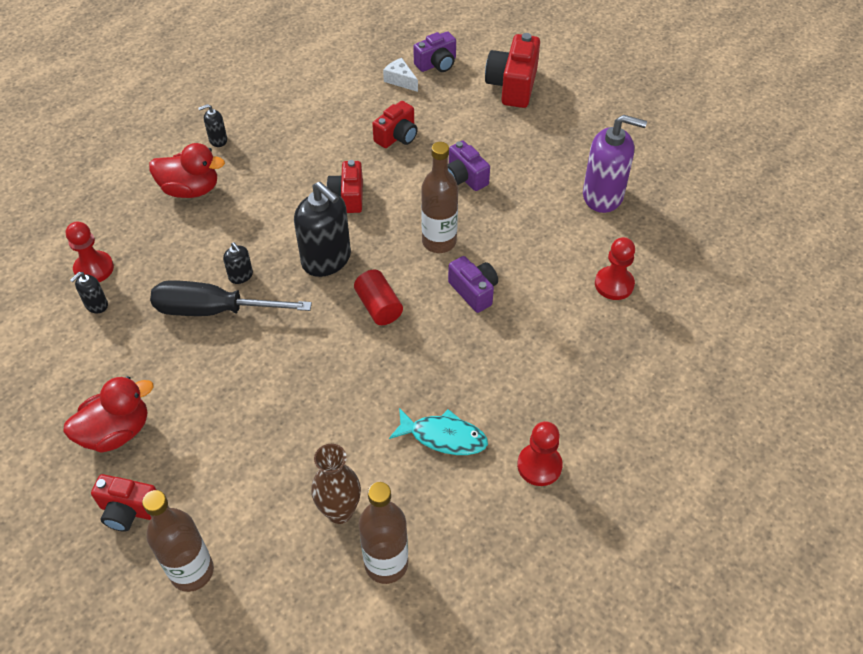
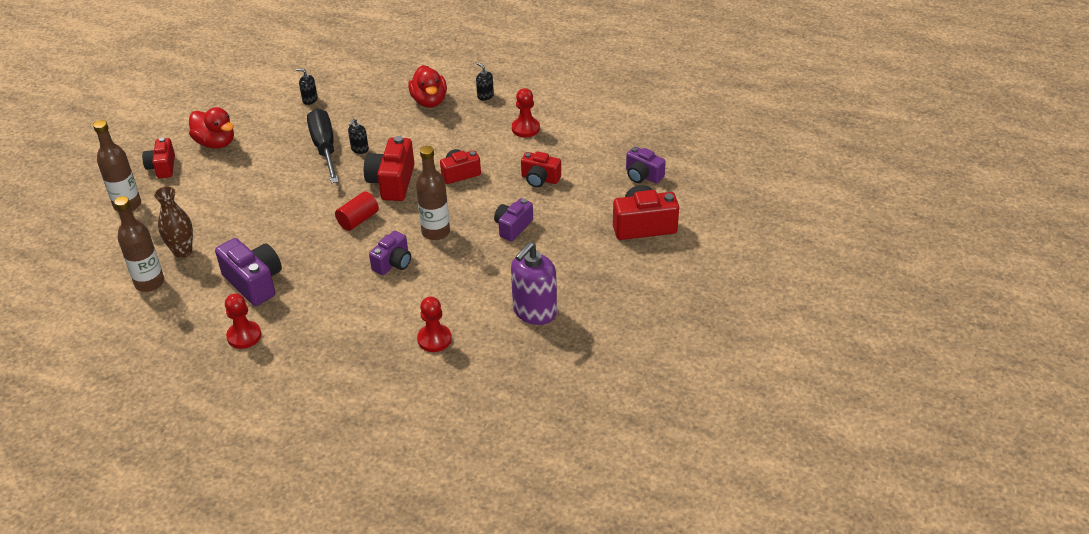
camera: 70 degrees right, 10 degrees down
(94, 269) = (339, 88): red pawn -> red pawn (525, 128)
(326, 259) = (392, 182): black soap dispenser -> red camera
(400, 80) = (608, 162): white cheese -> none
(443, 437) = (254, 282): turquoise fish -> purple camera
(603, 196) = (534, 311): purple soap dispenser -> purple soap dispenser turned 45 degrees clockwise

